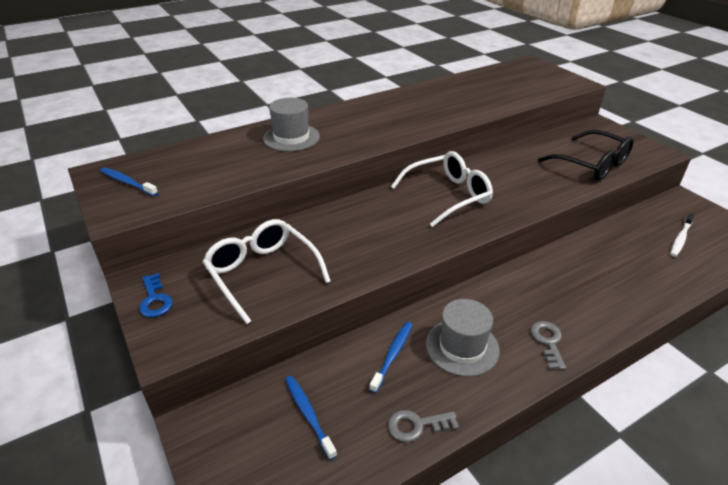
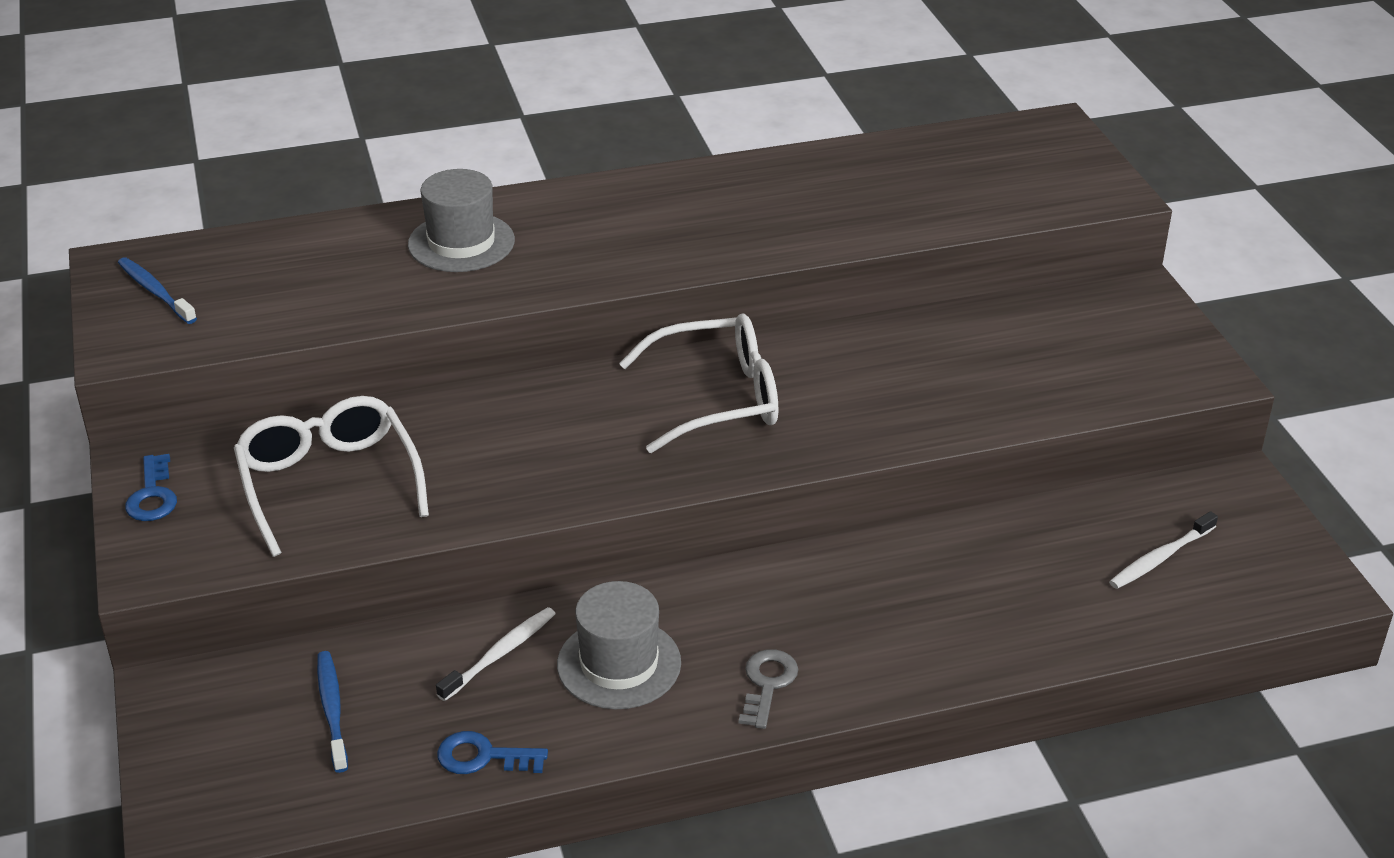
camera: 15 degrees right, 0 degrees up
(392, 355) = (500, 654): blue toothbrush -> white toothbrush
(416, 425) = (483, 757): grey key -> blue key
(592, 165) = (1046, 380): black glasses -> none

